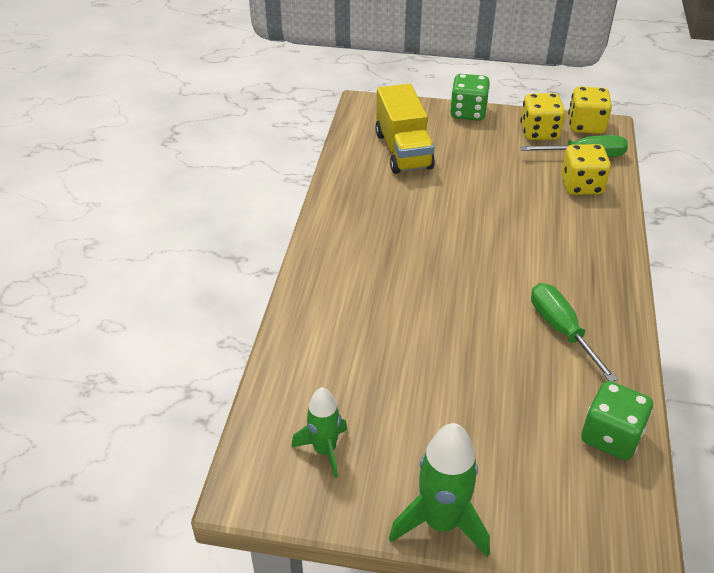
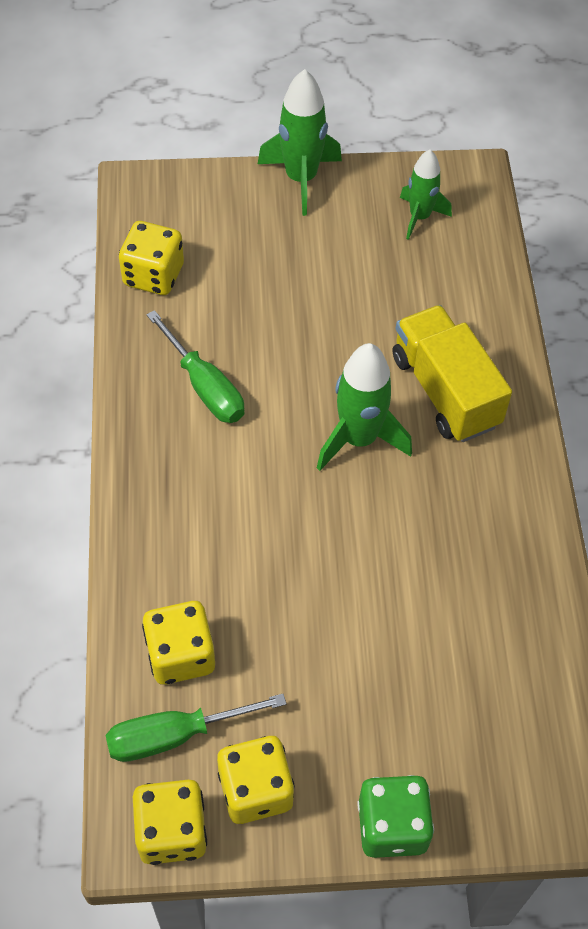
camera: 165 degrees right, 15 degrees up
(403, 151) = (476, 684): yellow truck -> yellow truck (445, 391)
(440, 275) = (359, 439): none -> green rocket
(610, 436) = (153, 275): green dice -> yellow dice

